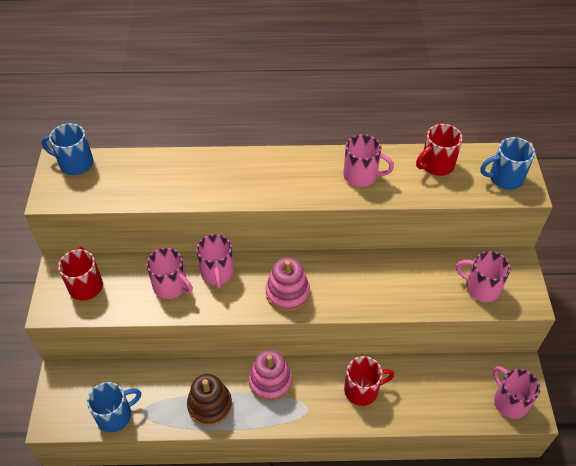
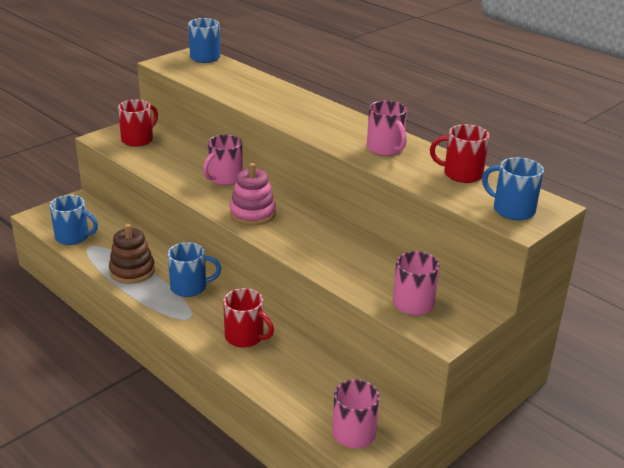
camera: 45 degrees right, 20 degrees down
(171, 286) = (185, 167): pink mug -> none
(270, 381) = (190, 287): pink stacking toy -> blue mug

